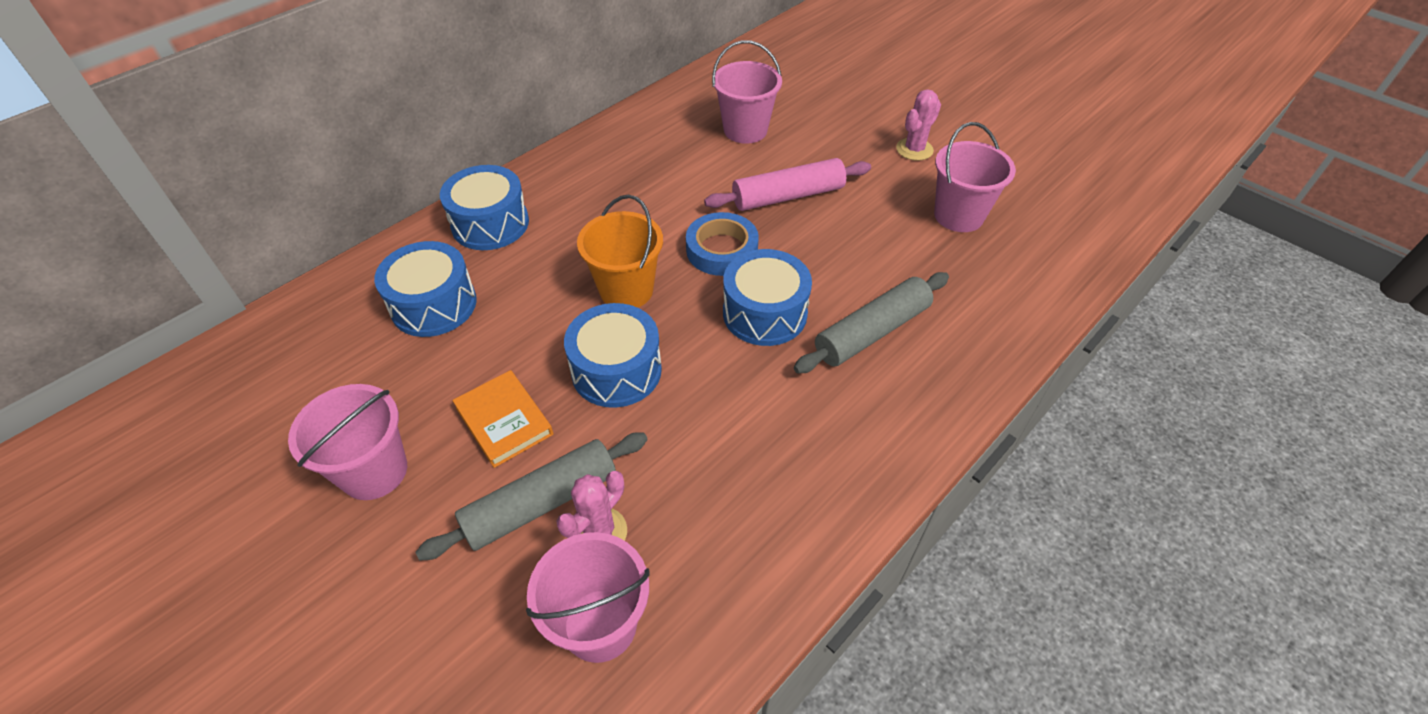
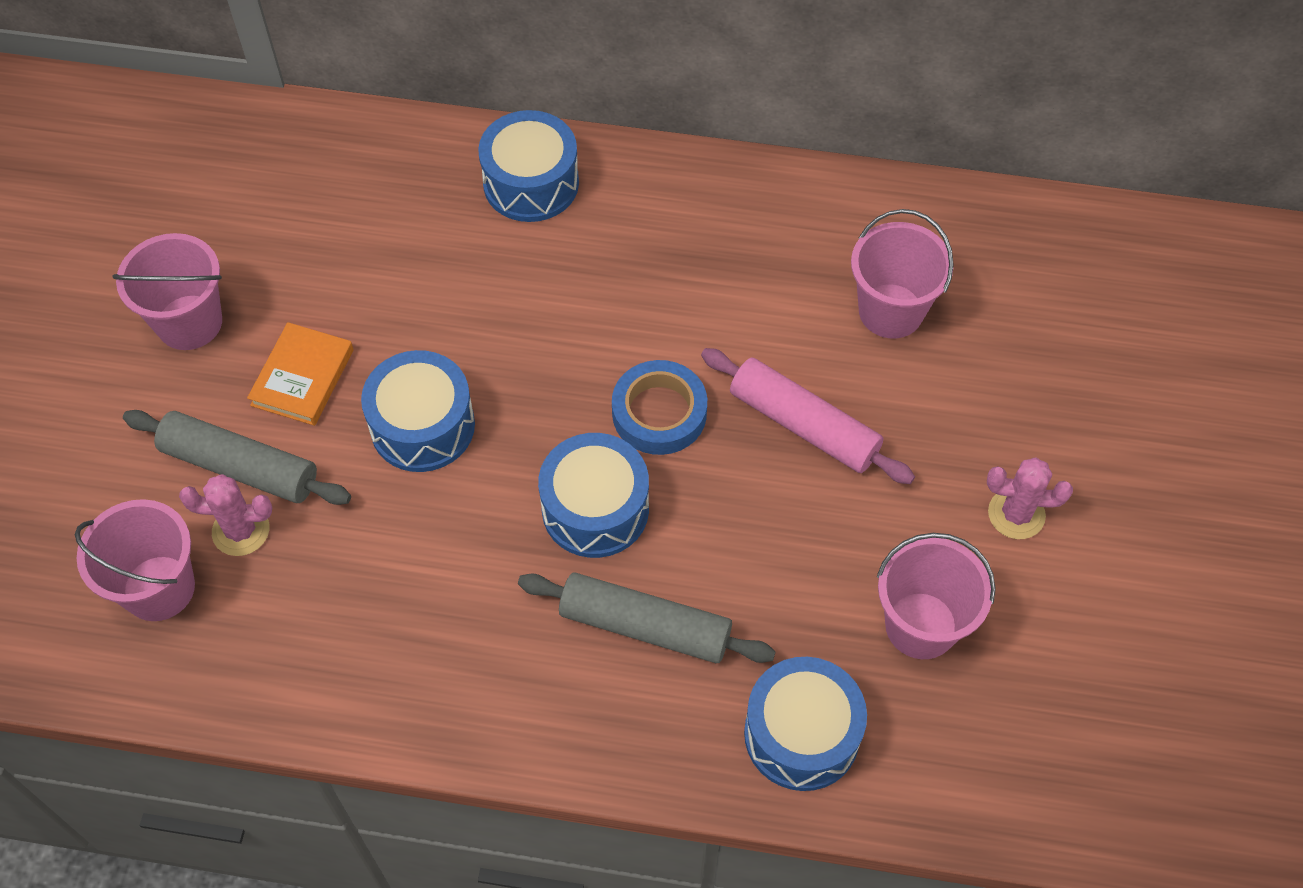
camera: 55 degrees right, 10 degrees up
(434, 305) = (391, 221): blue drum -> blue drum (801, 734)
(626, 290) = (532, 364): orange bucket -> none

